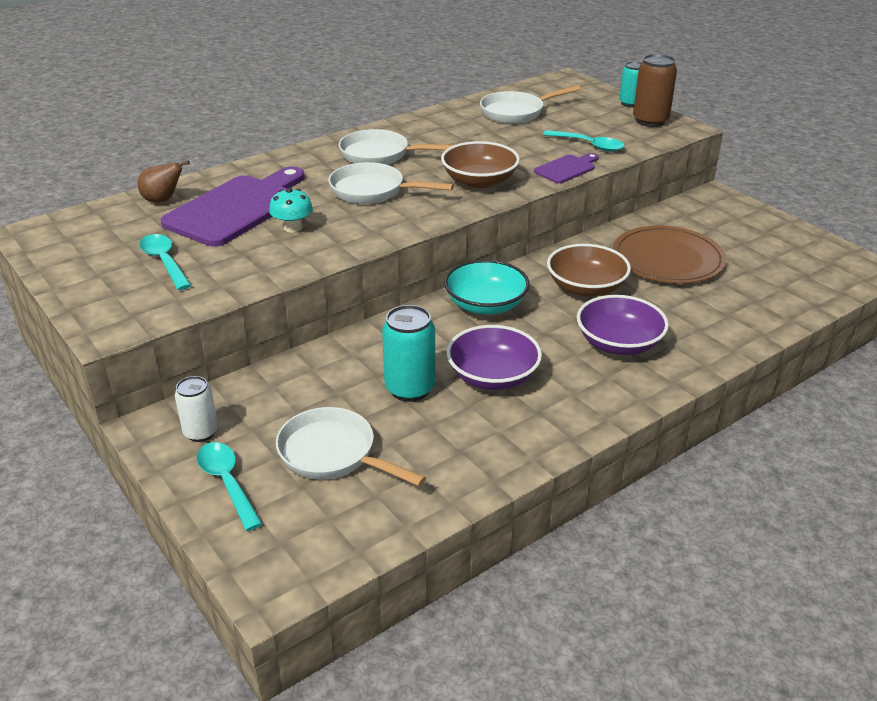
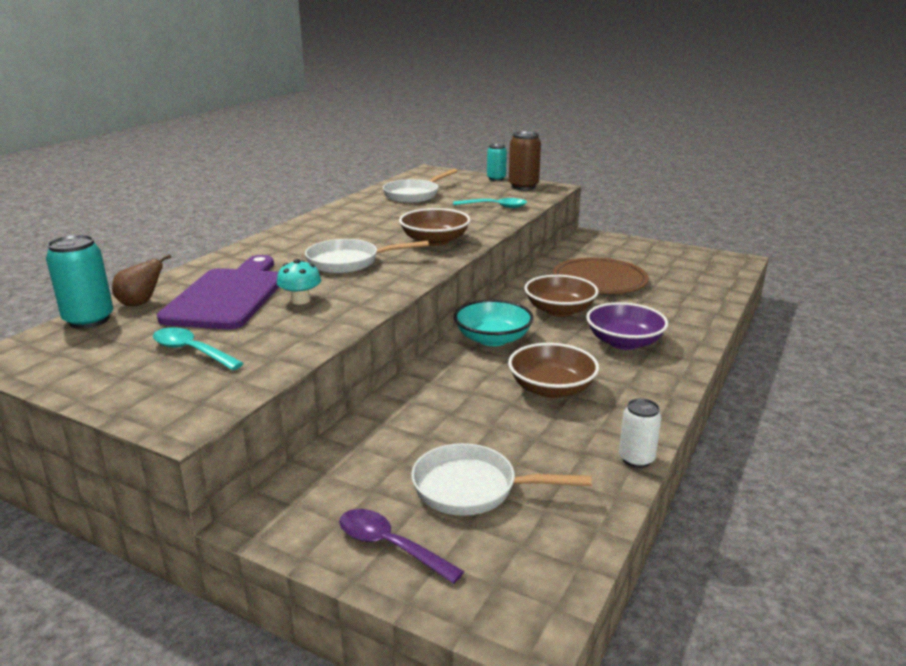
camera: 25 degrees left, 10 degrees down
(201, 432) = (320, 508): white can -> white can (636, 459)
(227, 483) = (390, 546): turquoise spoon -> purple spoon
(380, 155) = (328, 237): white pan -> none
(410, 389) = (491, 416): turquoise can -> turquoise can (89, 320)
(493, 376) = (551, 389): purple bowl -> brown bowl
(567, 169) = (496, 223): purple cutting board -> none

